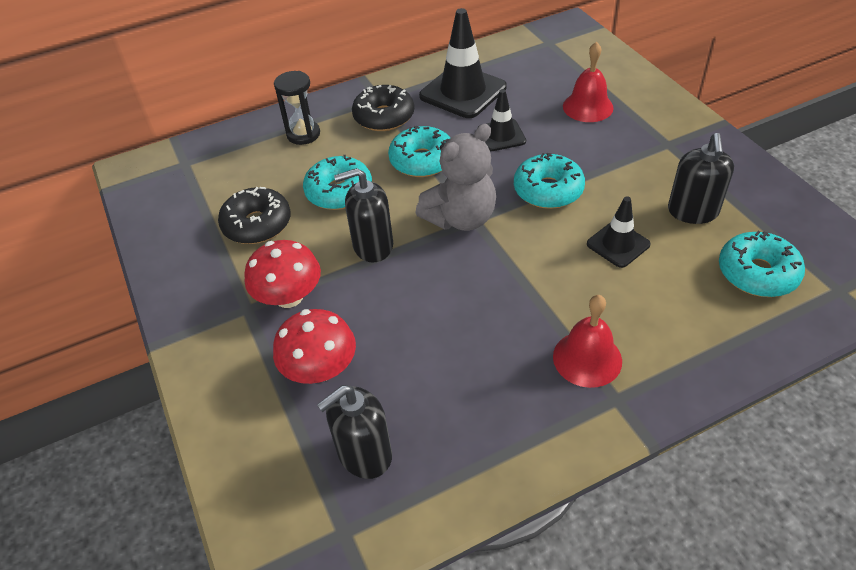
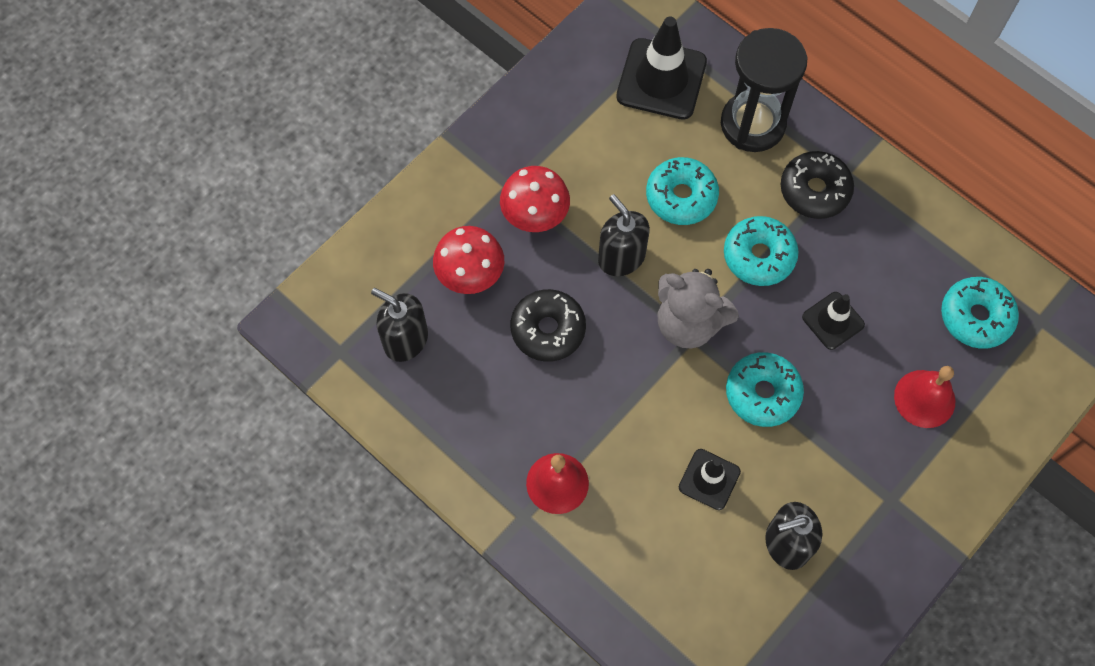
camera: 65 degrees right, 20 degrees up
(257, 224) = (609, 145): black donut -> black donut (548, 329)
(303, 134) = (752, 124): black hourglass -> black hourglass, size x1.72
(463, 92) = (895, 255): black traffic cone -> black traffic cone (661, 79)
(757, 273) = (719, 618): turquoise donut -> turquoise donut (976, 317)

